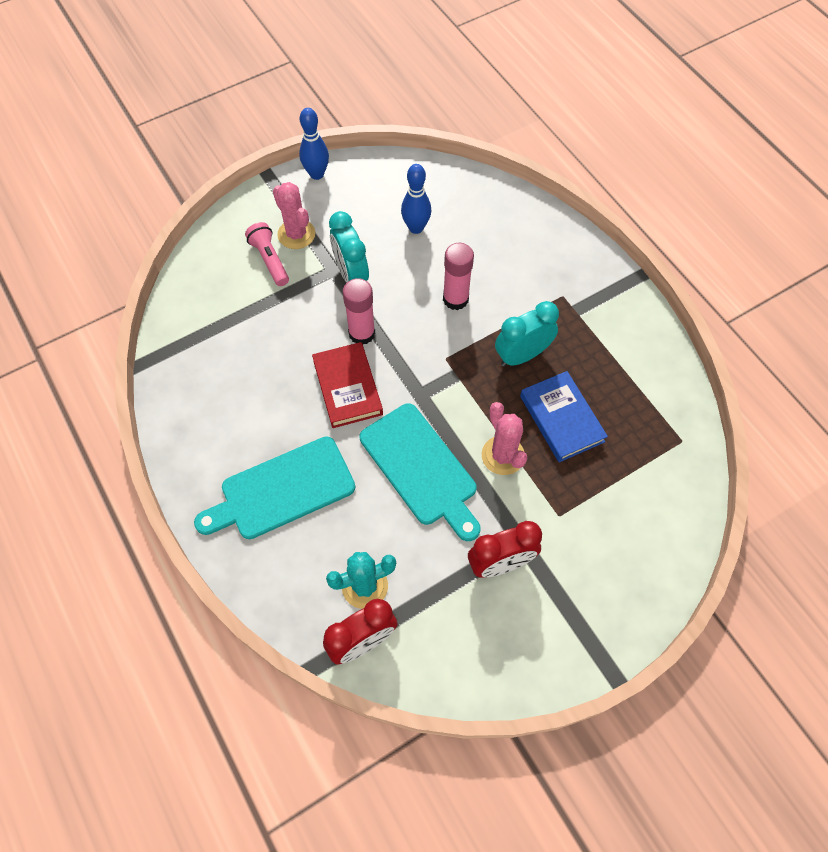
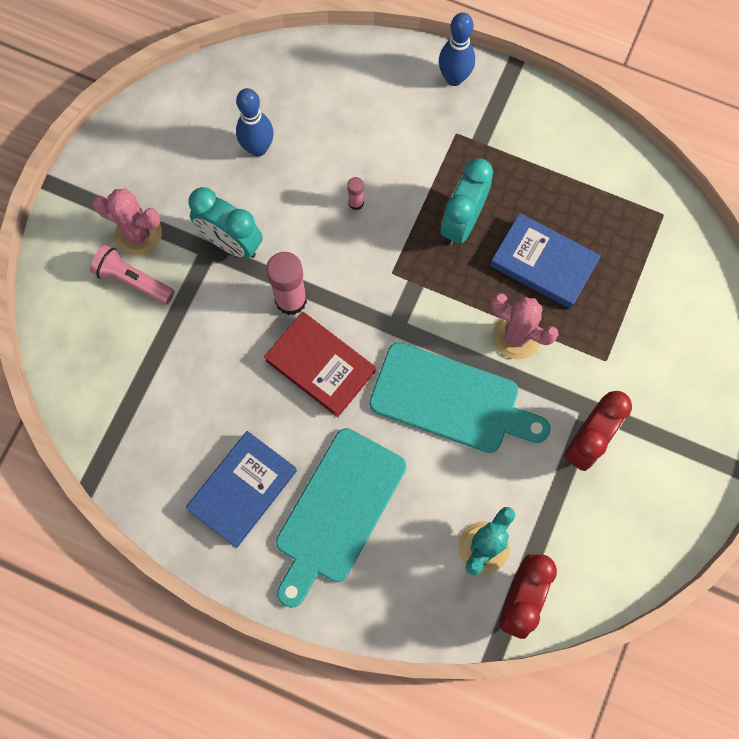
camera: 35 degrees left, 10 degrees up
(231, 433) = (242, 490): none -> blue book
(317, 174) = (105, 150): blue bowling pin -> blue bowling pin (454, 78)
(455, 299) = (356, 203): pink glue stick -> pink glue stick, size x0.49

